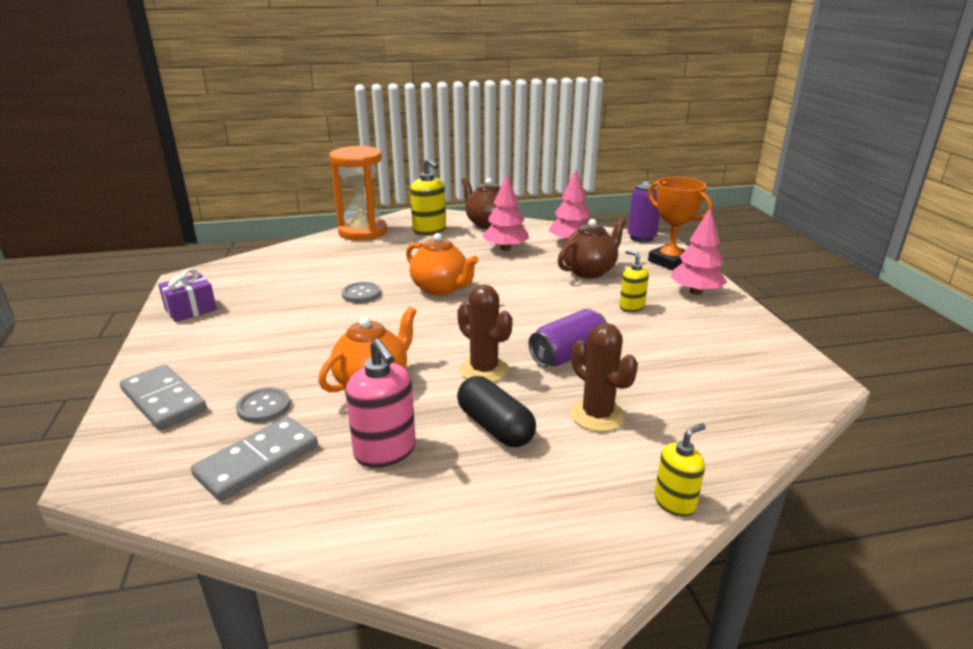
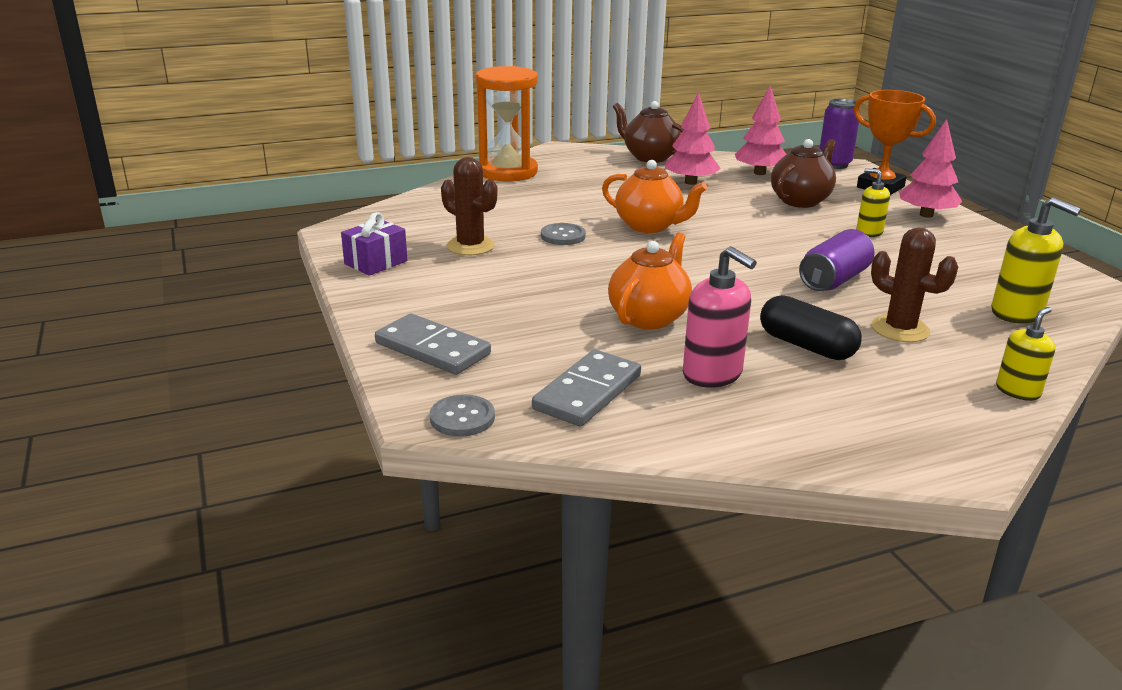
camera: 10 degrees left, 0 degrees up
(263, 407) = (550, 347): grey button -> grey button (462, 418)
(429, 230) = (587, 167): yellow soap dispenser -> yellow soap dispenser (1017, 313)
(484, 370) = (757, 299): brown cactus -> brown cactus (470, 246)

